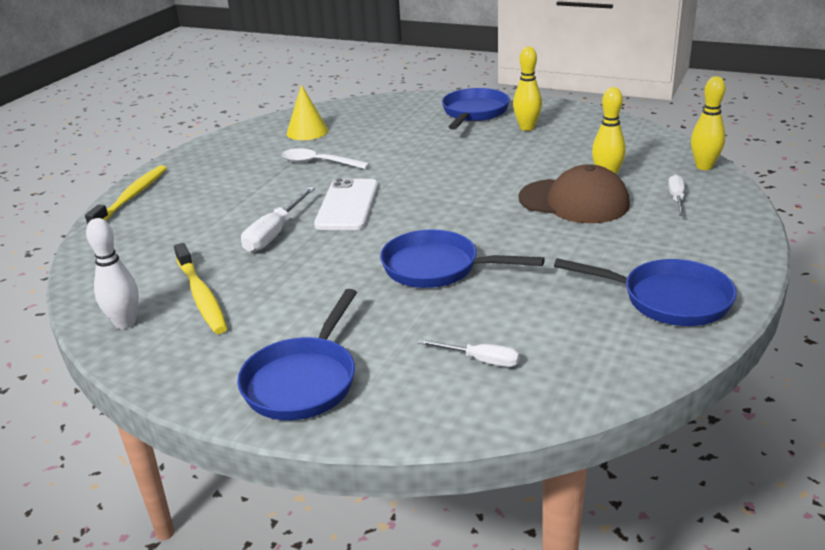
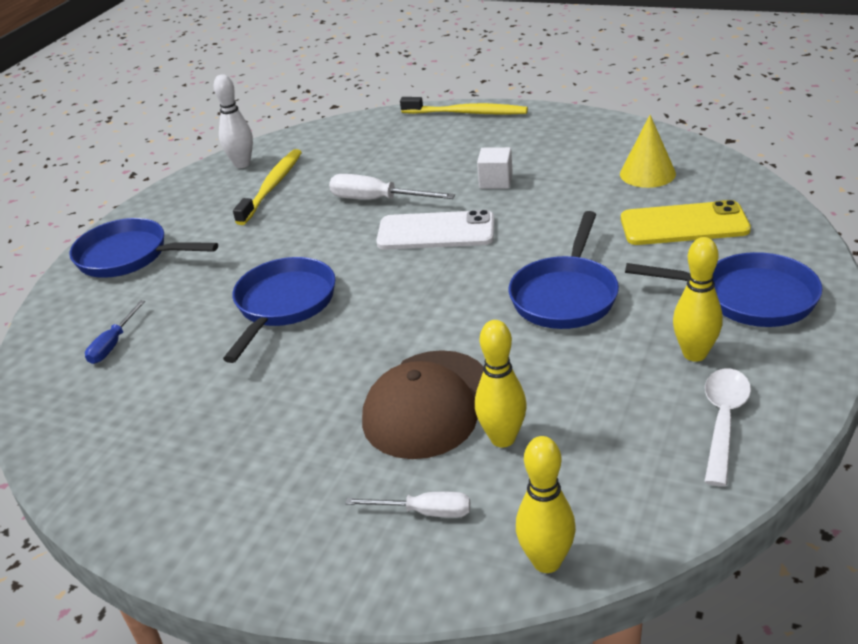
camera: 90 degrees right, 5 degrees up
(201, 296) = (272, 187): yellow toothbrush -> yellow toothbrush turned 135 degrees clockwise
(278, 183) = (496, 181): none -> white cube
(318, 163) = (550, 196): white spoon -> white spoon (723, 421)
(384, 124) = (684, 224): none -> yellow phone
(480, 360) = (113, 344): white screwdriver -> blue screwdriver
(669, 299) = (163, 479): blue pan -> blue pan (565, 296)

